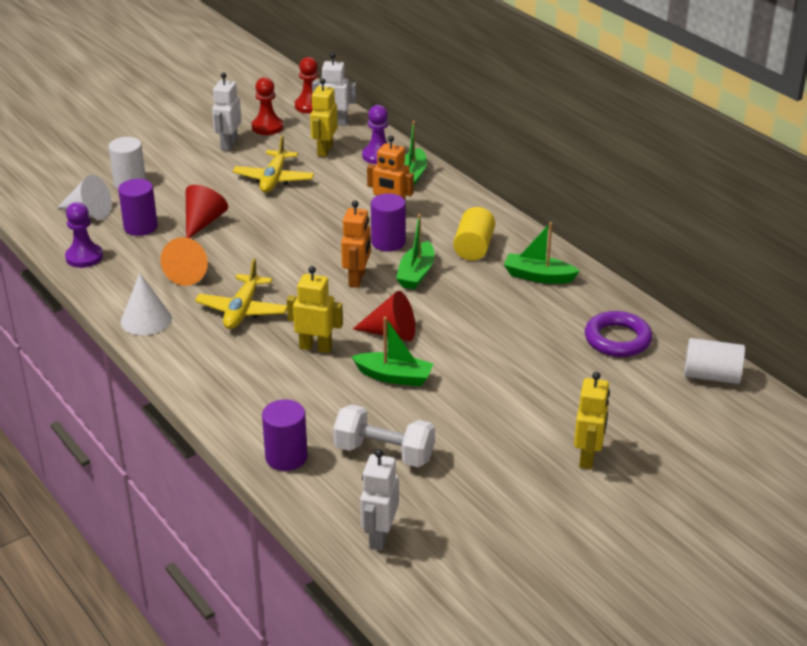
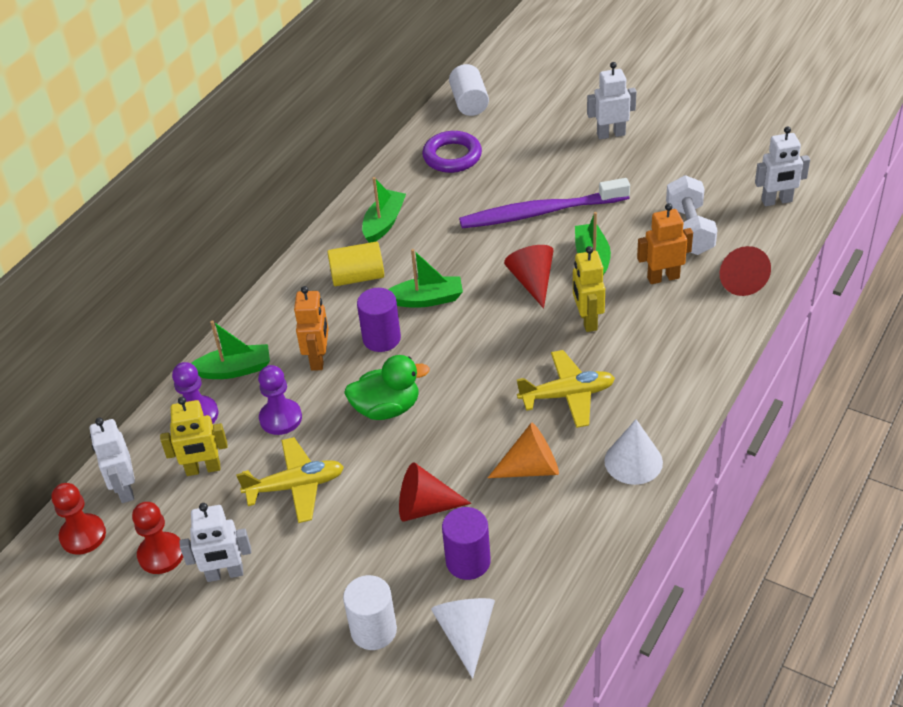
camera: 110 degrees left, 10 degrees up
(84, 257) = (560, 581): purple pawn -> purple pawn (280, 418)
(286, 457) = (739, 279): purple cylinder -> red cone
(310, 228) = (387, 408): none -> green duck
(357, 279) = (461, 335): orange robot -> orange robot (663, 277)
(486, 367) = (541, 212): none -> purple toothbrush
(538, 276) = (384, 223): green boat -> green boat turned 150 degrees counterclockwise
(588, 457) = (611, 134): yellow robot -> white robot

